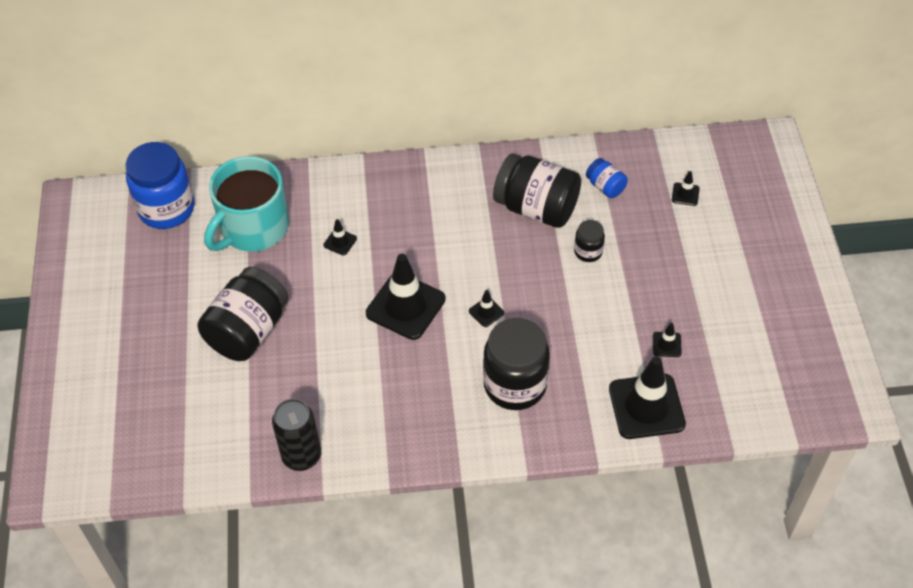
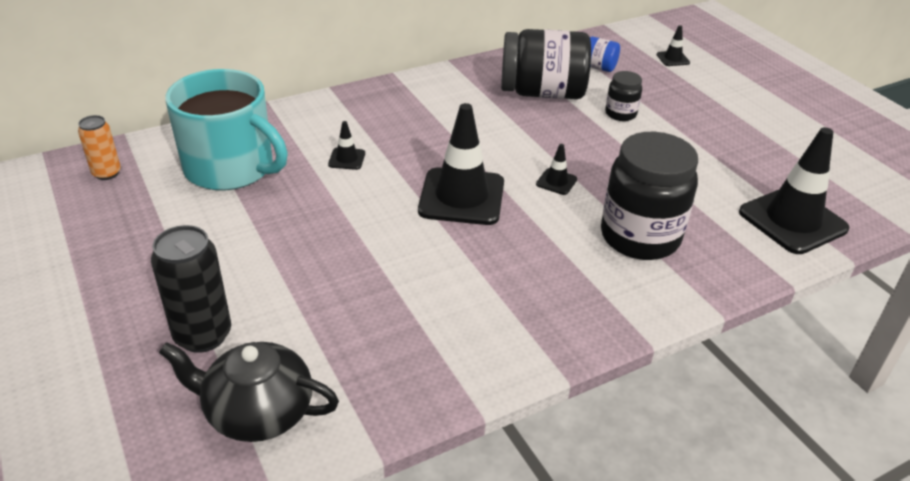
camera: 25 degrees left, 15 degrees down
(166, 209) = (107, 173): blue jar -> orange can
(194, 442) = (257, 412): none -> black teapot
(248, 331) = (275, 265): black jar -> none
(253, 228) = (231, 168): turquoise mug -> turquoise mug turned 75 degrees counterclockwise
(301, 456) = (428, 383): black can -> black can (203, 335)
(666, 344) = (762, 166): black traffic cone -> none

